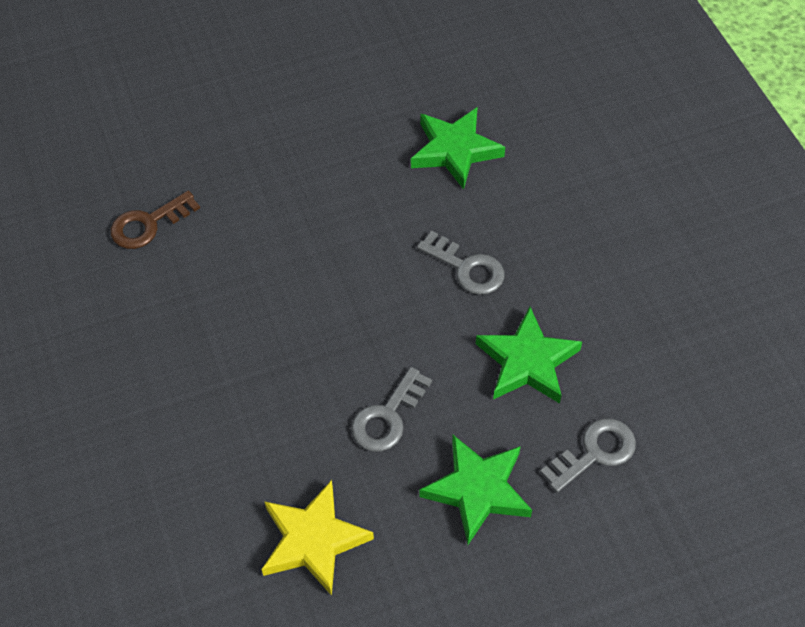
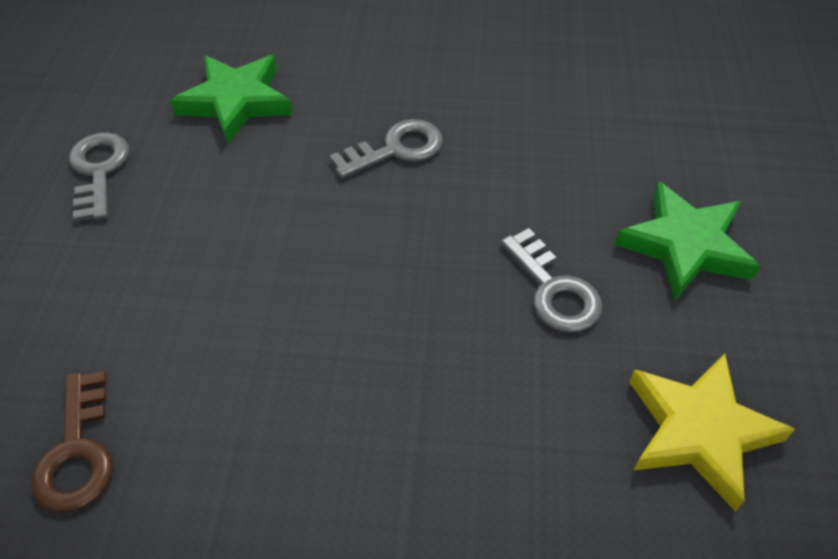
camera: 65 degrees left, 5 degrees down
(527, 362) = (543, 148): green star -> none
(595, 452) = (675, 140): grey key -> grey key (99, 171)

